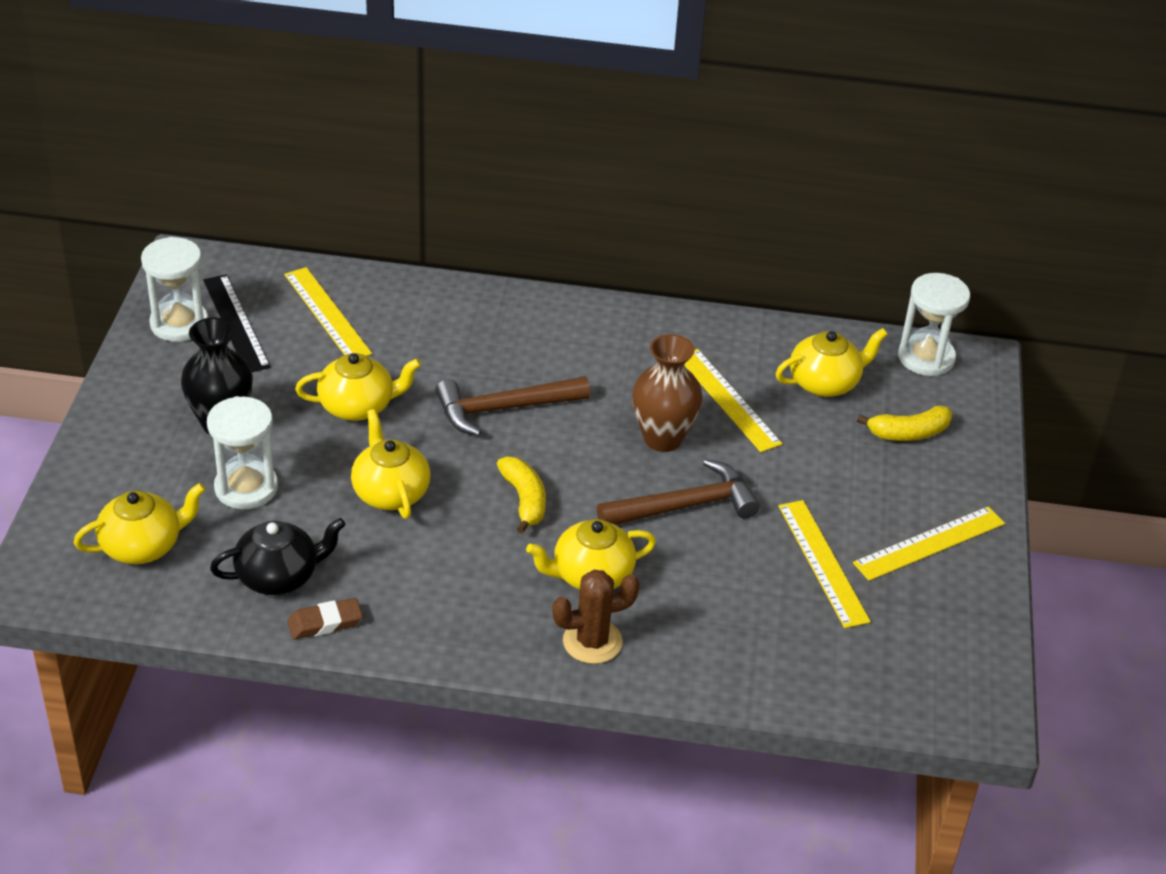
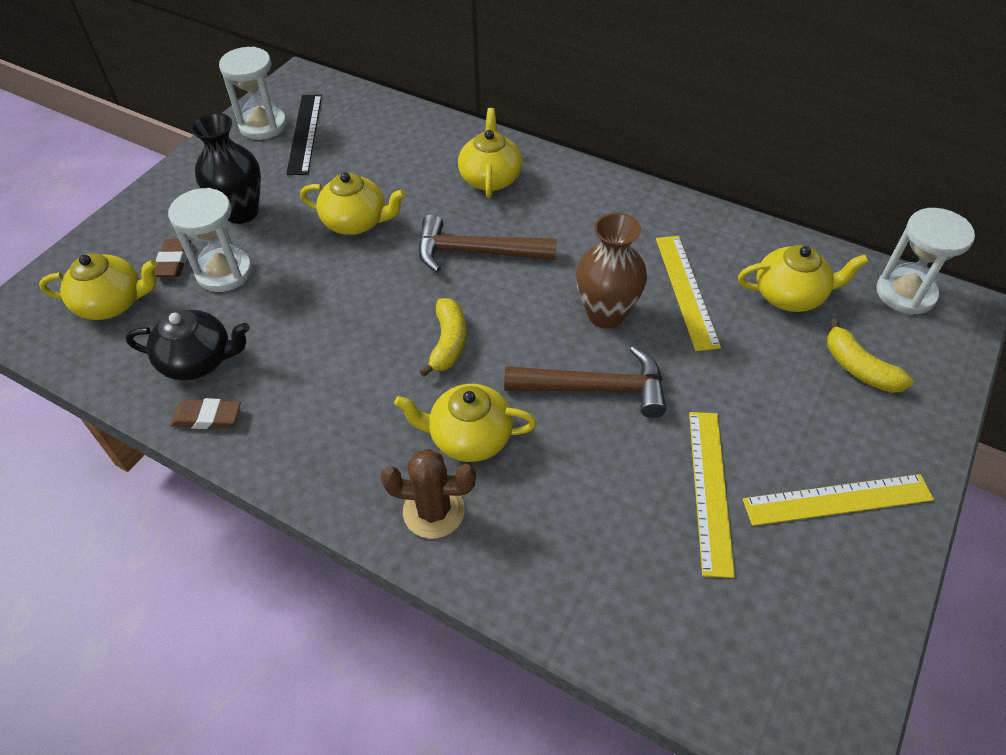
camera: 25 degrees right, 10 degrees up
(180, 490) = (174, 261): none -> brown eraser
(327, 313) = (379, 140): yellow ruler -> none
(390, 492) = (337, 306): yellow teapot -> yellow teapot (490, 178)
(908, 433) = (858, 368): yellow banana -> yellow banana turned 45 degrees clockwise

